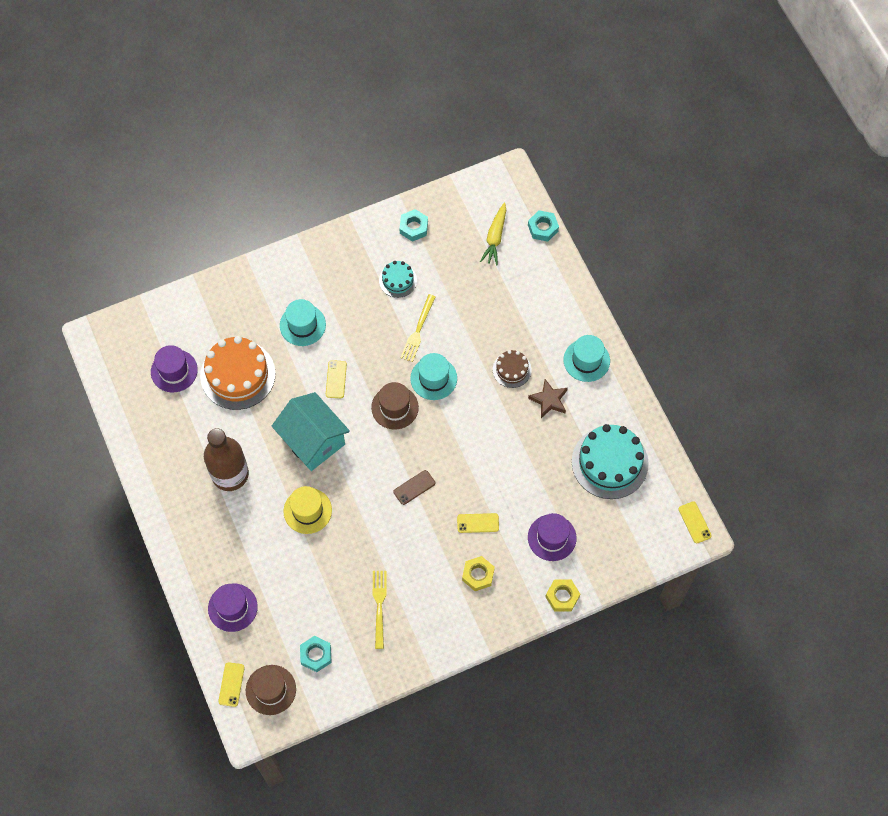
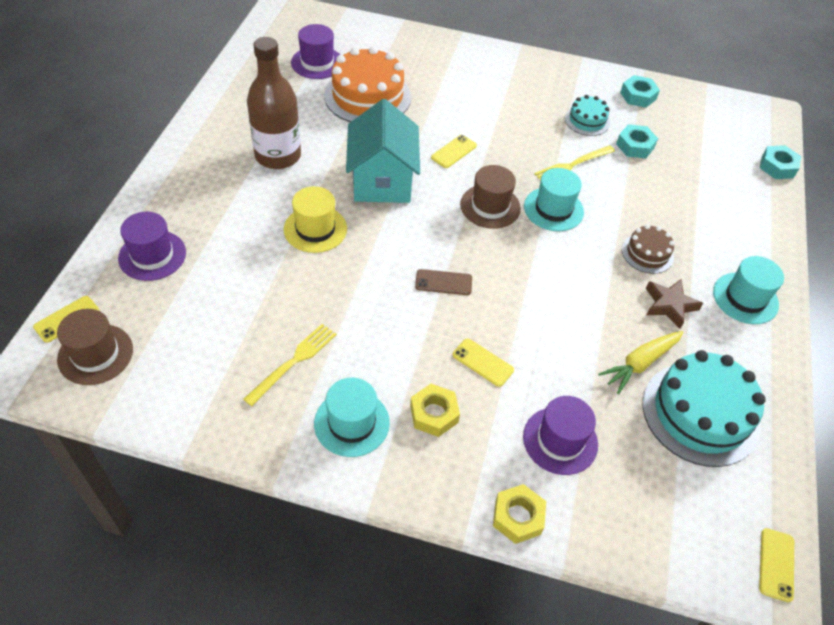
camera: 35 degrees right, 15 degrees down
(302, 325) = (463, 99): turquoise hat -> turquoise hat (351, 423)
(316, 655) = (177, 357): turquoise nut -> turquoise nut (635, 146)
(495, 237) = (717, 146): yellow carrot -> yellow carrot (640, 363)

